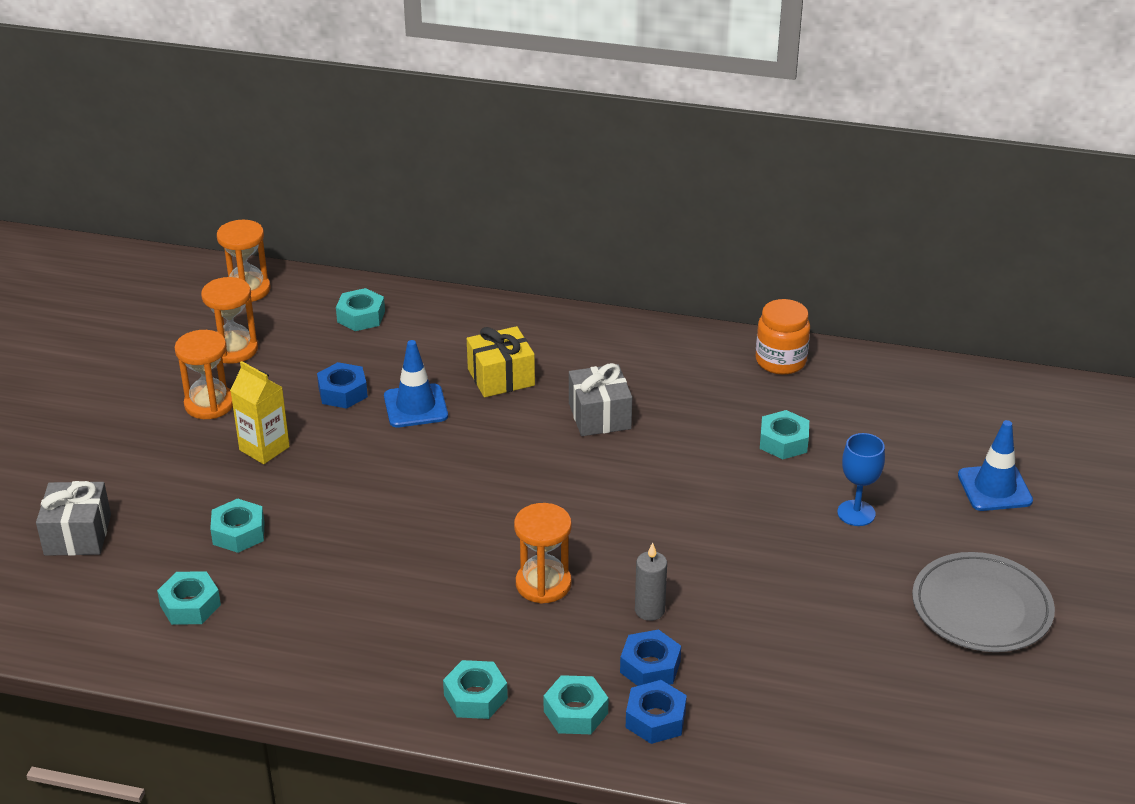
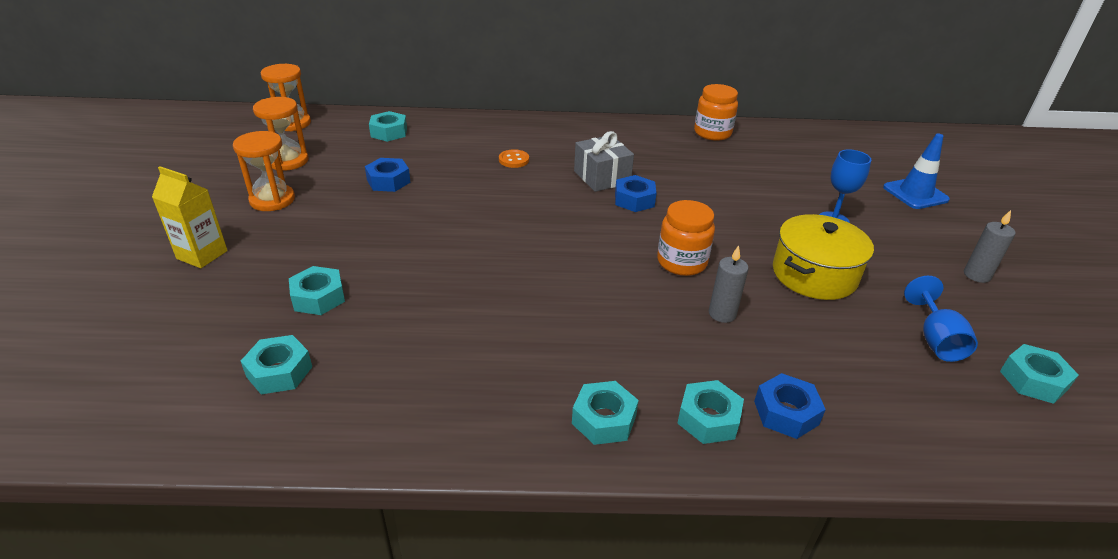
camera: 15 degrees left, 0 degrees up
(77, 535) = (150, 320): grey gift -> none
(264, 448) = (329, 227): yellow carton -> yellow carton (202, 255)
(415, 406) = (453, 185): blue traffic cone -> none
(501, 377) = (514, 160): yellow gift -> orange button
(543, 584) = (619, 304): orange hourglass -> none
(638, 544) = (681, 262): none -> orange jar
(650, 667) = (751, 363): blue nut -> blue nut (634, 200)
(783, 442) = (747, 180): turquoise nut -> turquoise nut (1033, 380)
(783, 579) = (814, 274): none -> yellow pot
(869, 673) = (935, 339): none -> blue goblet
(981, 607) = (976, 275): grey plate -> grey candle

